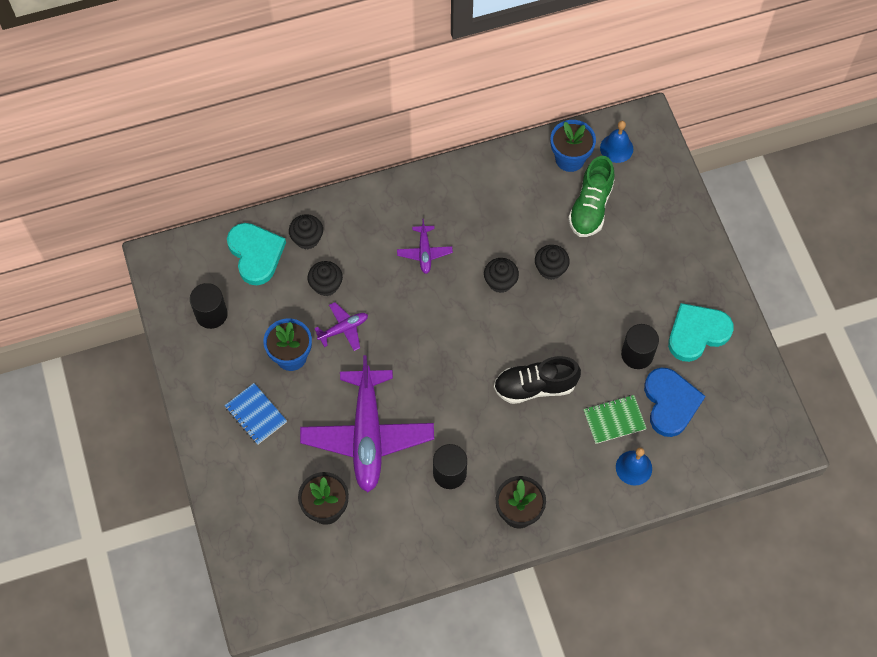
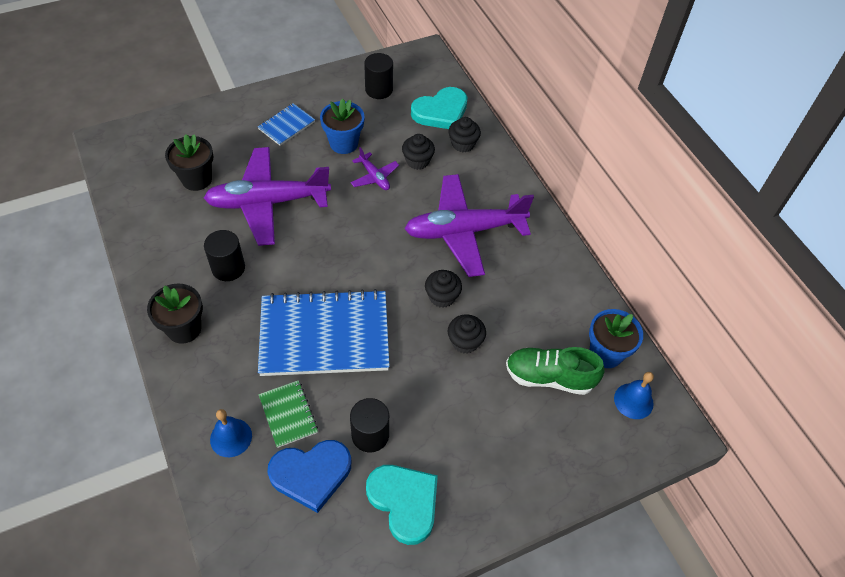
camera: 80 degrees right, 10 degrees down
(424, 252) = (464, 231): purple plane -> purple plane, size x2.27
(535, 386) = (324, 335): black shoe -> blue notebook

